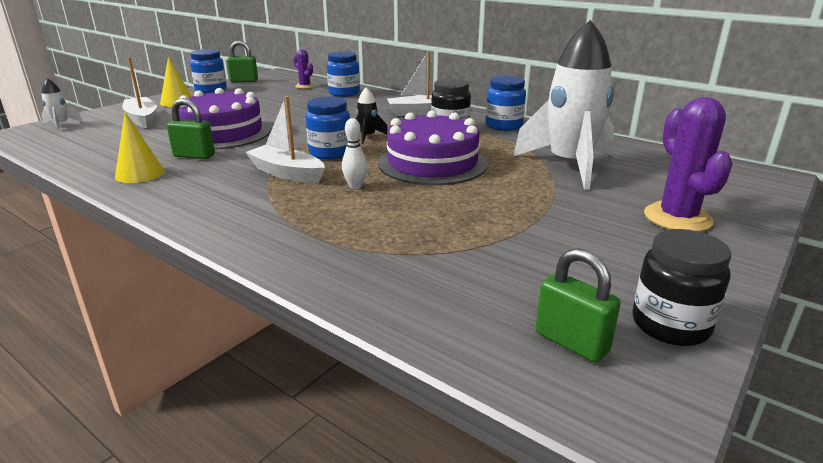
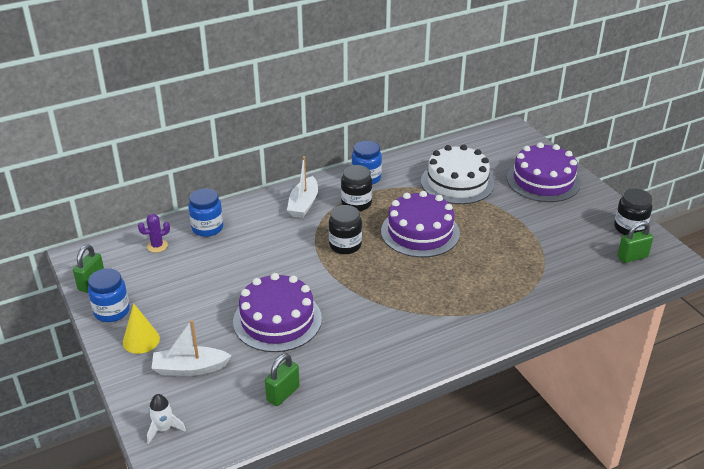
camera: 65 degrees left, 10 degrees up
(140, 174) = (352, 374): yellow cone -> none
(194, 156) = (328, 342): green padlock -> green padlock (283, 394)
(287, 173) = (399, 299): white boat -> none
(330, 153) = (369, 271): blue jar -> none
(355, 186) = (441, 274): white bowling pin -> none
(368, 137) = (345, 245): black rocket -> black jar
(569, 165) = (457, 182): white rocket -> white cake
(677, 218) = (543, 180): purple cactus -> purple cake

